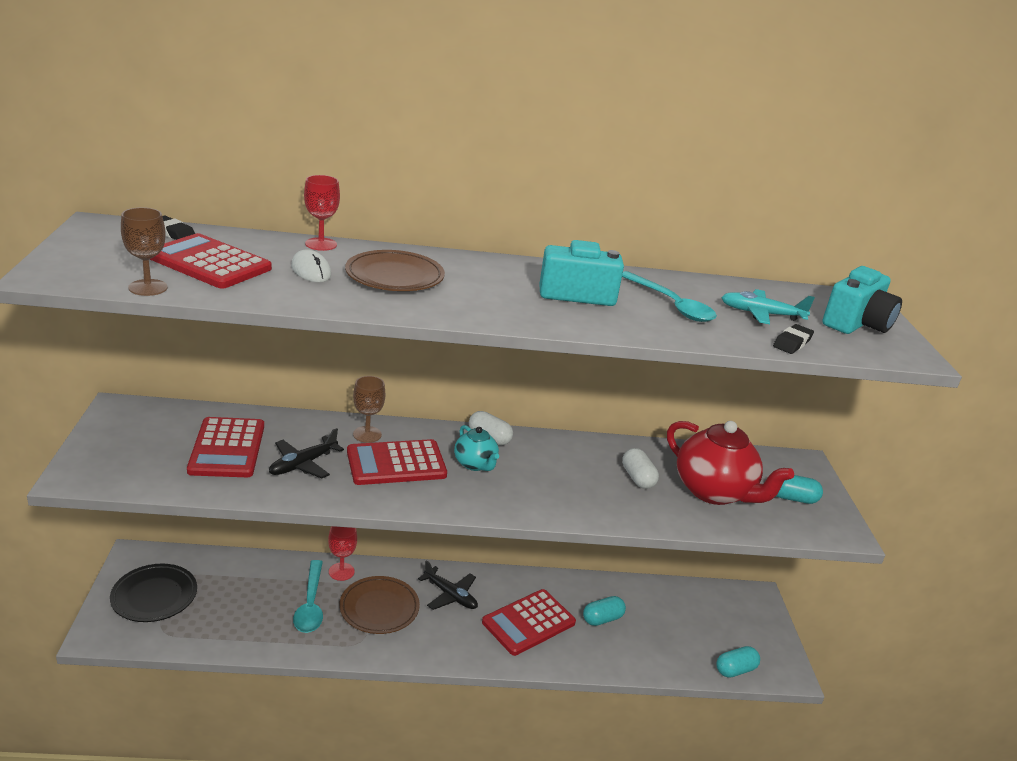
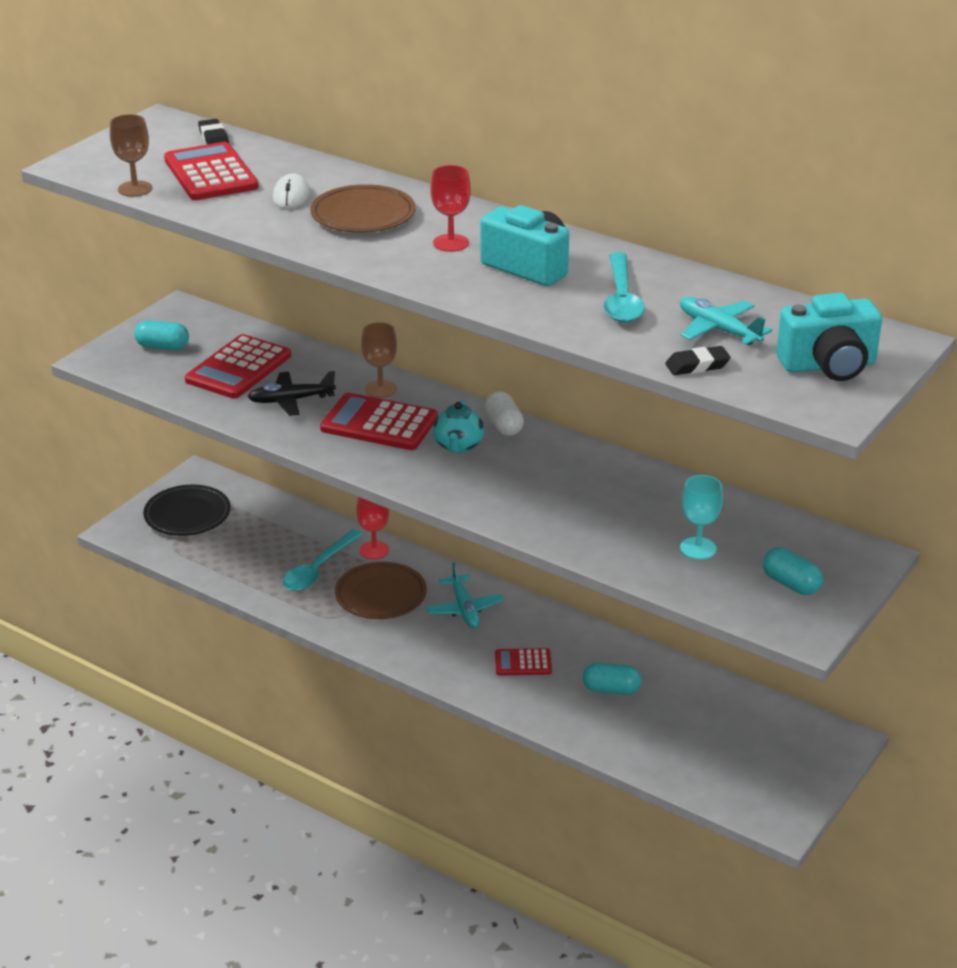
camera: 40 degrees right, 5 degrees up
(321, 244) = (336, 170): red goblet -> red goblet (451, 243)
(450, 595) = (464, 609): black plane -> turquoise plane
(529, 623) = (523, 663): red calculator -> red calculator, size x0.55
(637, 478) = (622, 509): white capsule -> none
(714, 492) = (698, 548): red teapot -> turquoise goblet
(735, 670) = (715, 793): turquoise capsule -> turquoise capsule (163, 347)

